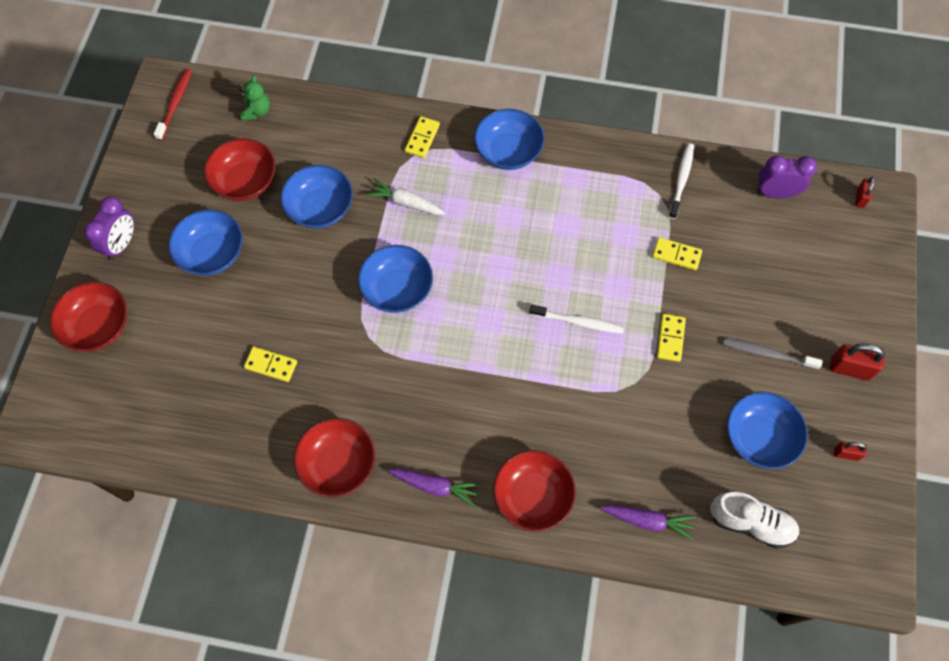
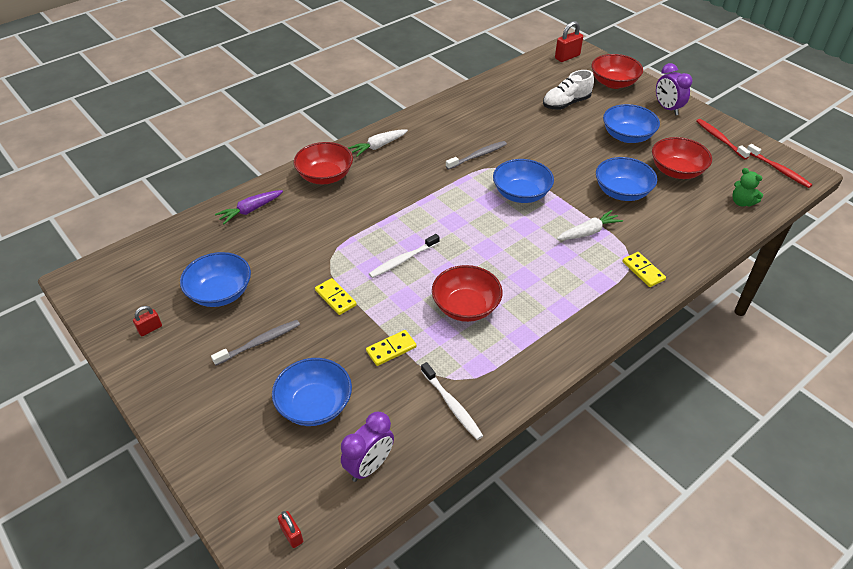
camera: 130 degrees right, 20 degrees down
(152, 171) = (720, 139): none -> red toothbrush
(271, 365) = (522, 125): yellow domino -> none
(338, 464) = (434, 122): red bowl -> red bowl (466, 307)
(366, 371) = (478, 156): none -> grey toothbrush
(435, 486) = (378, 146): purple carrot -> white carrot
(508, 151) = (586, 312): blue bowl -> blue bowl (315, 405)
(751, 523) = (186, 251): white shoe -> white shoe (566, 103)
(850, 369) = (188, 382): red padlock -> red padlock (567, 57)

